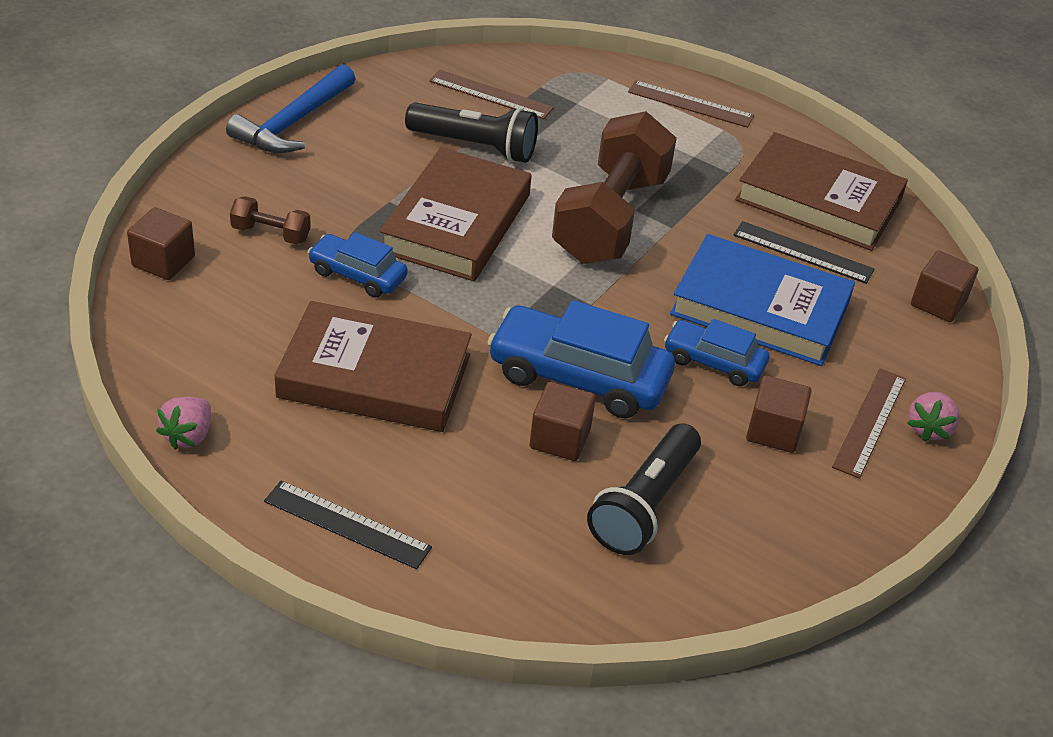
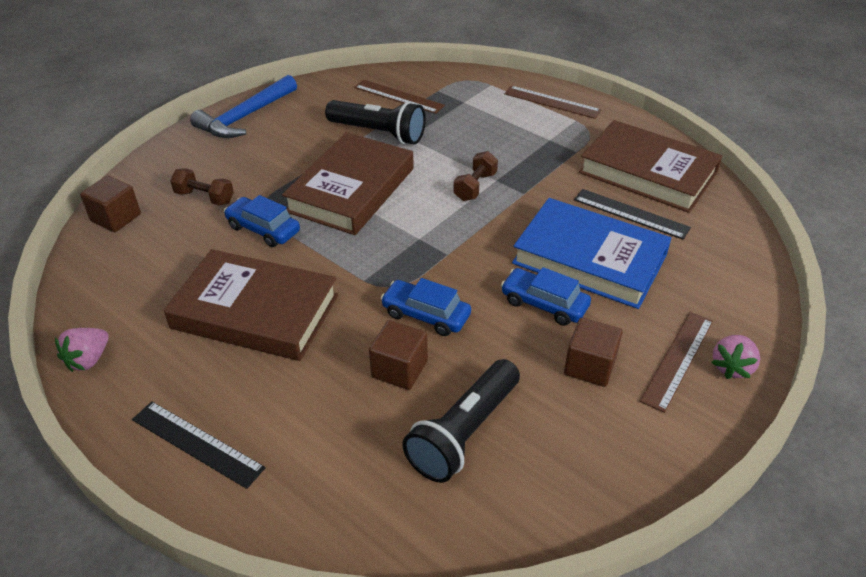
camera: 10 degrees right, 0 degrees up
(578, 377) = (426, 315): blue car -> blue car, size x0.58
(611, 218) = (475, 186): brown dumbbell -> brown dumbbell, size x0.42
(938, 303) = (745, 256): brown cube -> none

